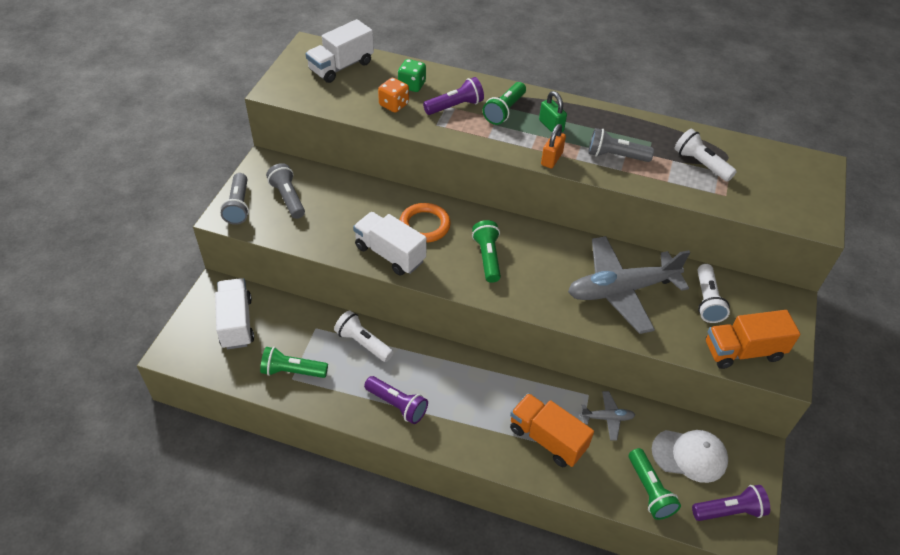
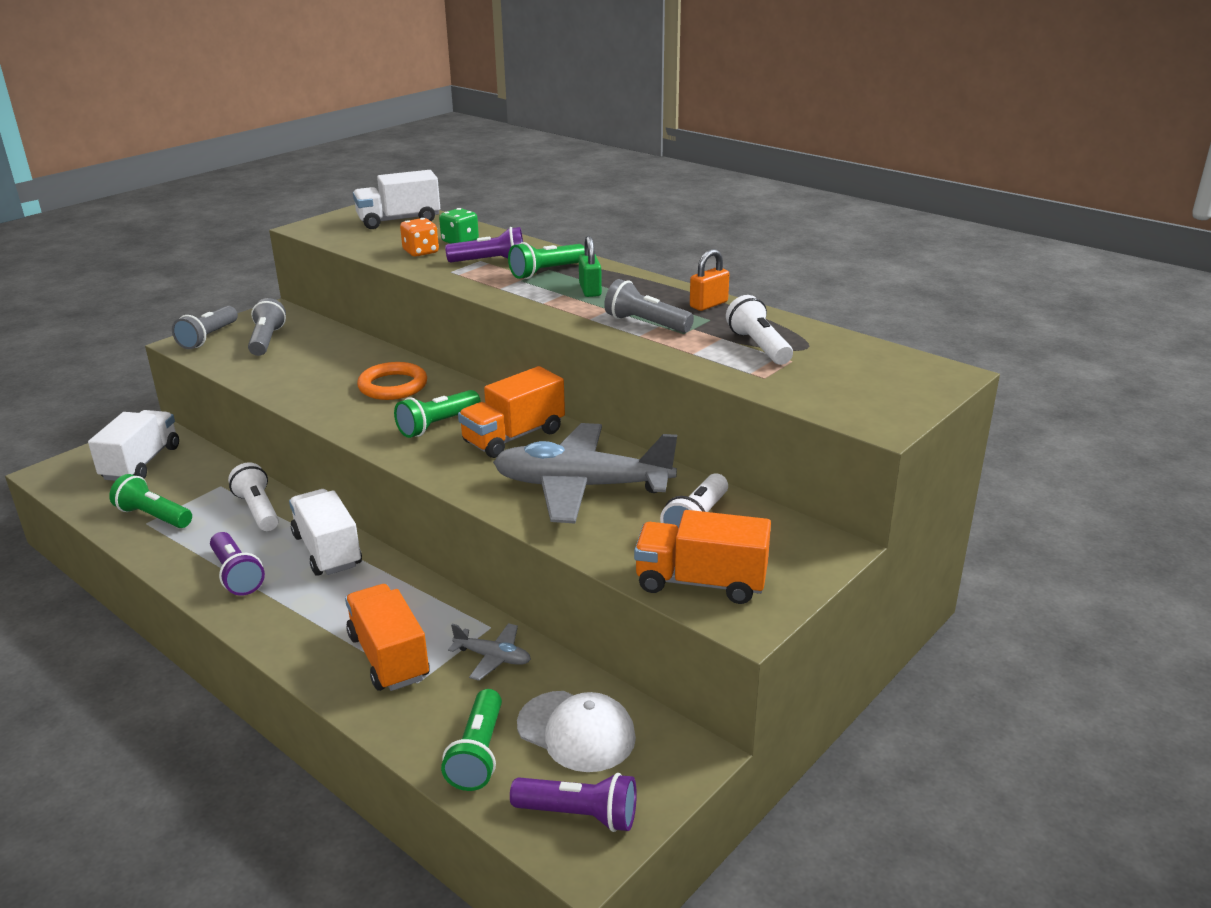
camera: 25 degrees right, 20 degrees down
(390, 254) = (325, 401): white truck -> white truck (327, 550)
(487, 257) = (437, 425): green flashlight -> green flashlight turned 150 degrees counterclockwise
(545, 255) = (513, 437): none -> orange truck
(551, 159) = (557, 314): orange padlock -> orange padlock (708, 304)

